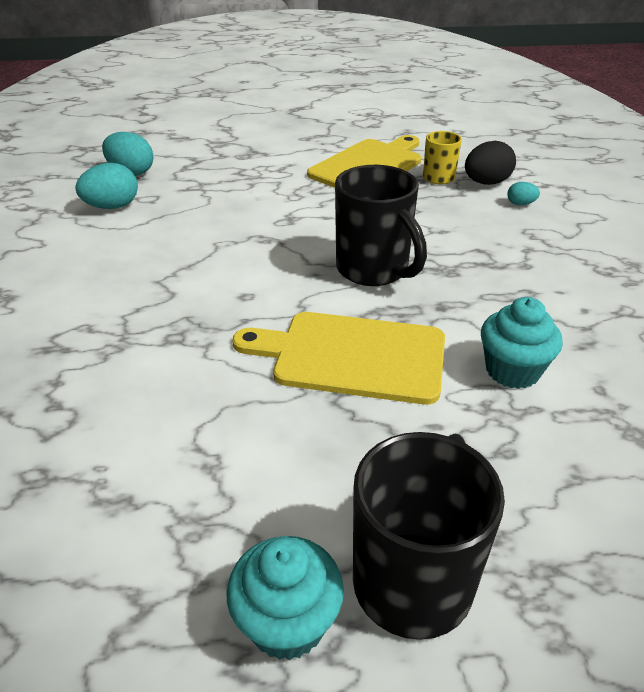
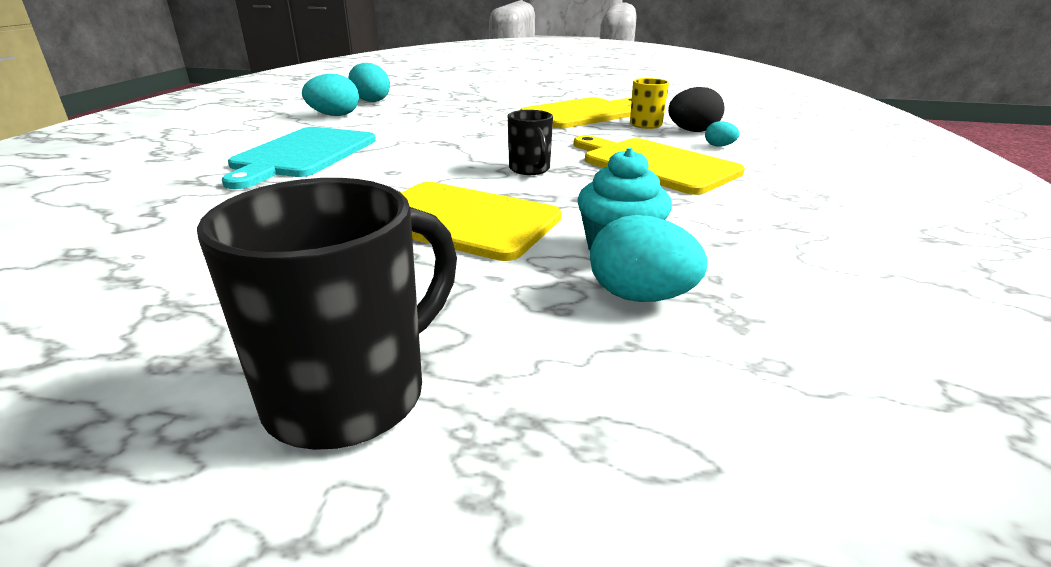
camera: 15 degrees right, 10 degrees down
(133, 283) = (302, 154): none -> turquoise cutting board
(287, 622) = (172, 402): turquoise cupcake -> none
(374, 270) = (530, 170): black mug -> black mug, size x0.55
(480, 243) = (655, 164): none -> yellow cutting board
(557, 424) = (640, 297): none -> turquoise egg

